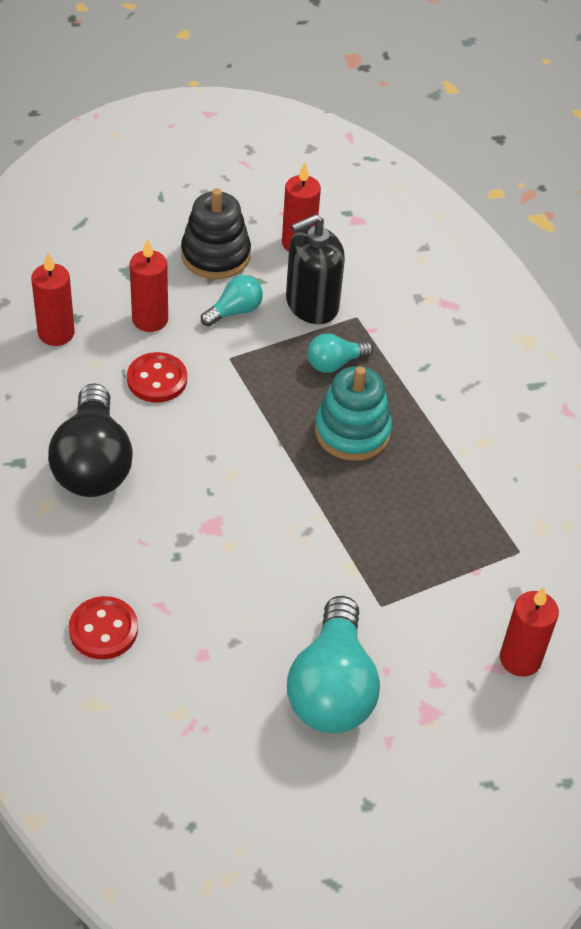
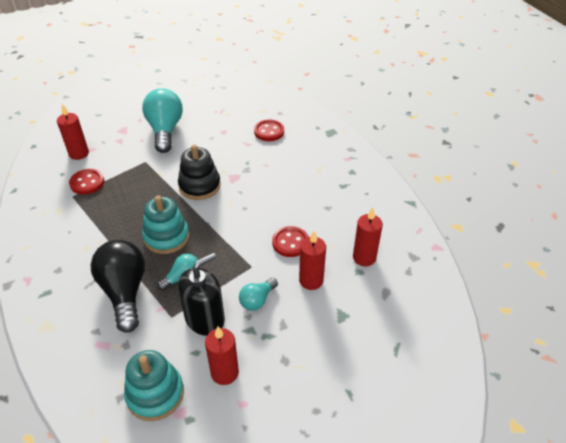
camera: 170 degrees right, 5 degrees down
(93, 463) = (305, 192): black light bulb -> black light bulb (124, 292)
(215, 255) = (285, 344): black stacking toy -> black stacking toy (199, 186)
(383, 241) = (155, 394): none -> turquoise stacking toy
(494, 576) = (87, 183): none -> red button

